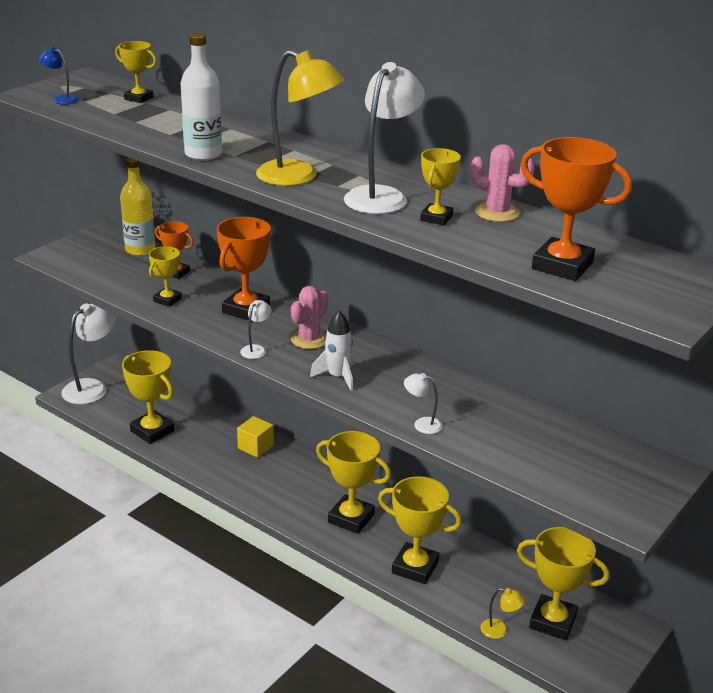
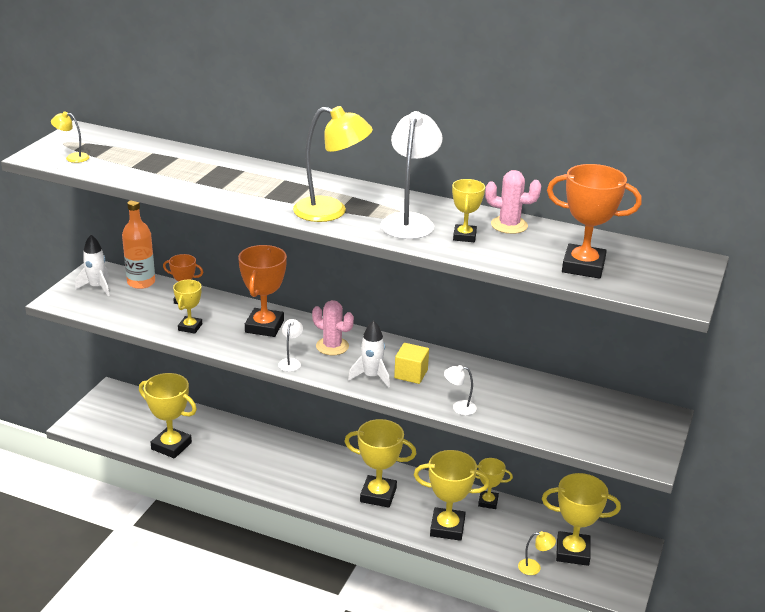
camera: 15 degrees left, 0 degrees up
(61, 99) = (72, 157): blue lamp -> yellow lamp
(92, 387) = (97, 414): white lamp -> none
(94, 249) = (97, 287): none -> white rocket
(139, 98) = (143, 149): yellow trophy -> yellow trophy (488, 502)
(140, 250) = (141, 282): yellow bottle -> orange bottle
(203, 154) = (236, 199): white bottle -> none
(255, 447) = (270, 445): yellow cube -> yellow cube (411, 374)
(309, 339) = (332, 346): pink cactus -> pink cactus turned 75 degrees counterclockwise

